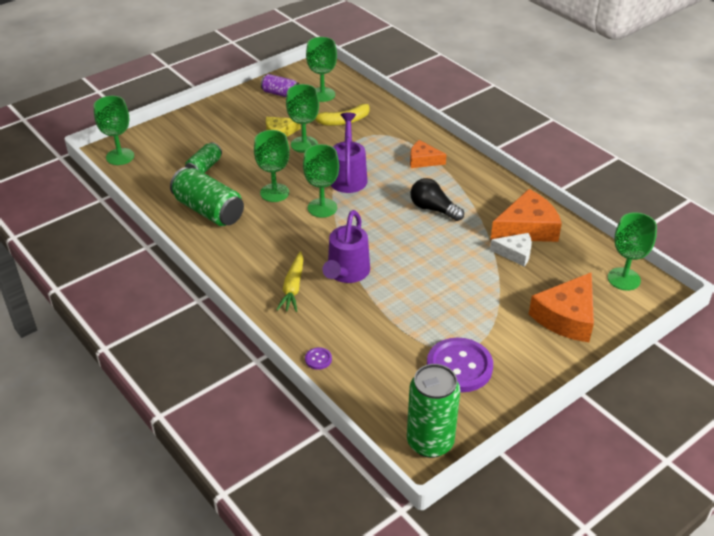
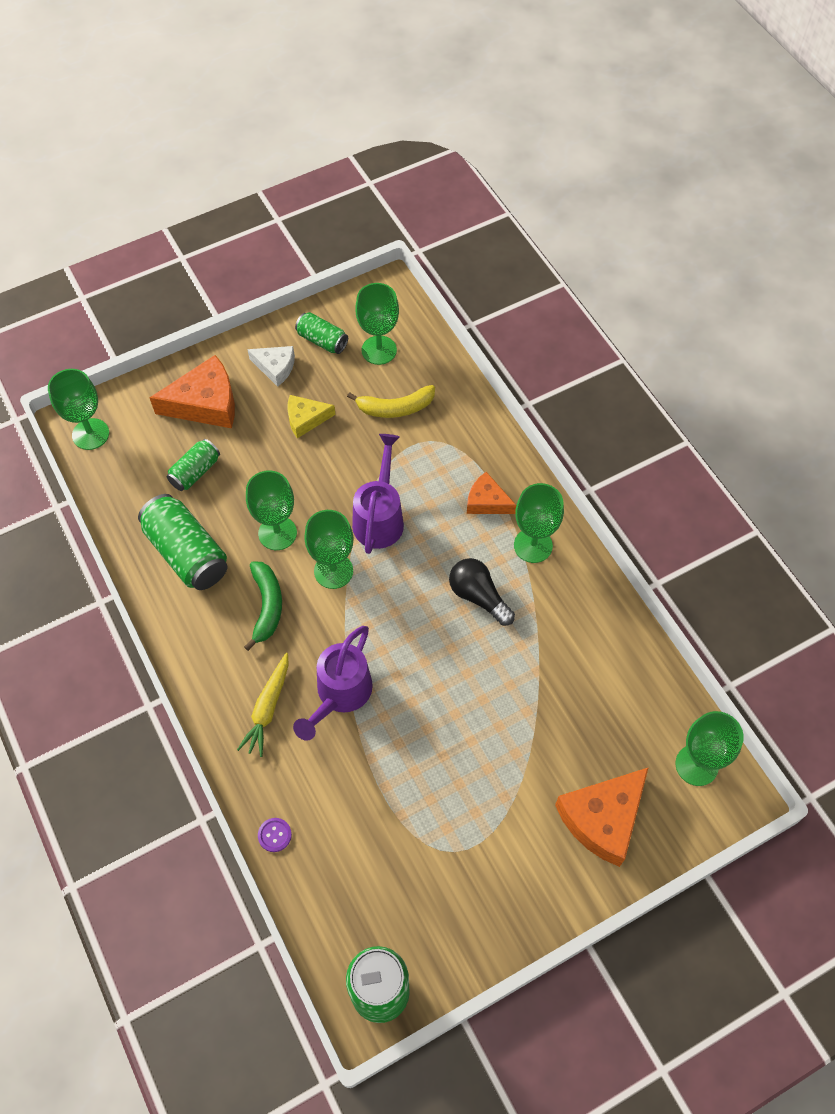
camera: 10 degrees right, 20 degrees up
(277, 232) = (266, 606): none -> green banana
(280, 94) = (322, 341): purple can -> green can
(304, 144) = (334, 446): green goblet -> green goblet (533, 545)
(459, 367) = (445, 878): purple button -> none
(515, 253) = (566, 695): white cheese -> white cheese (275, 367)
(527, 228) = (594, 651): orange cheese -> orange cheese (205, 403)

